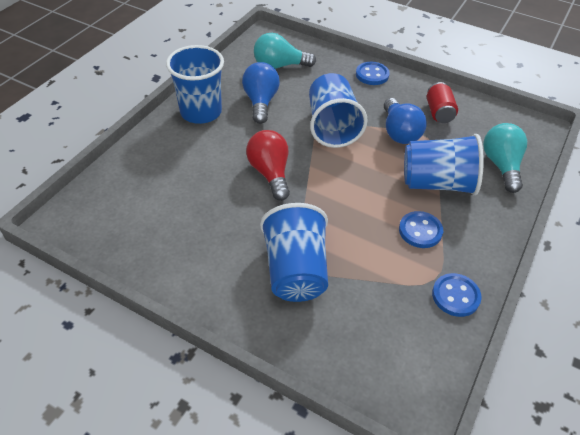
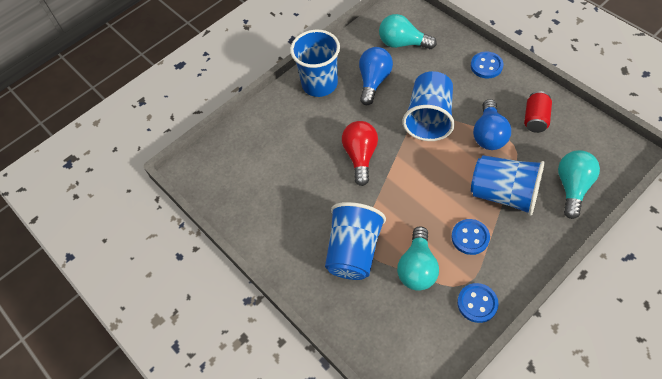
camera: 25 degrees right, 10 degrees up
(375, 273) = (417, 268): none -> turquoise light bulb

